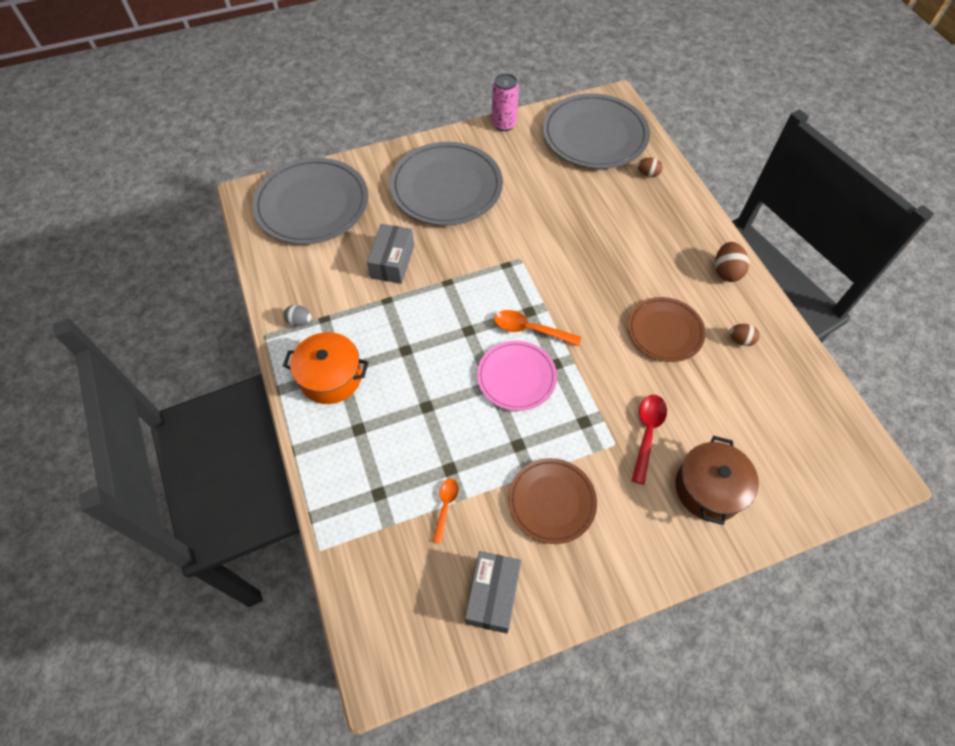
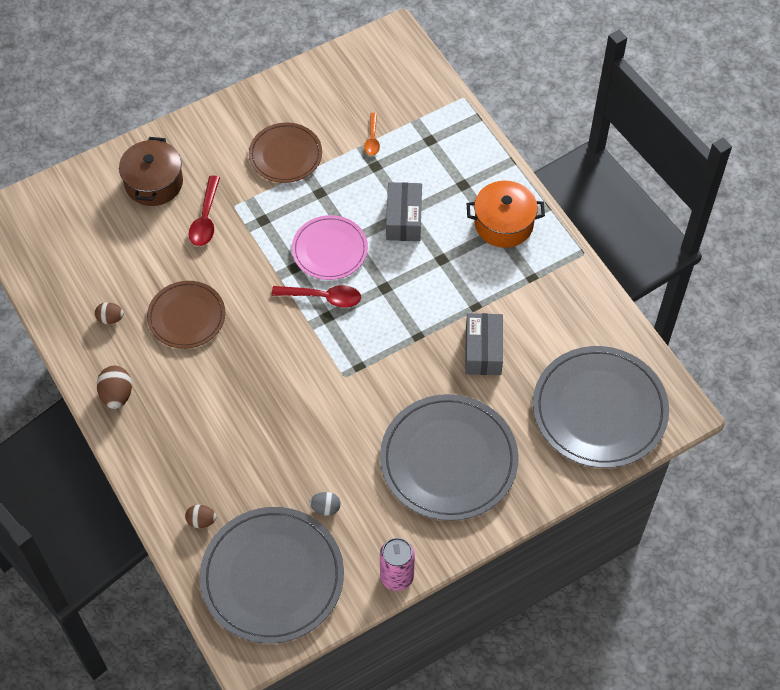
camera: 170 degrees right, 0 degrees up
(300, 321) = (555, 271): grey egg -> grey egg (325, 508)
(492, 595) = (324, 89): grey box -> grey box (404, 219)
(530, 330) = (323, 297): orange spoon -> red spoon

